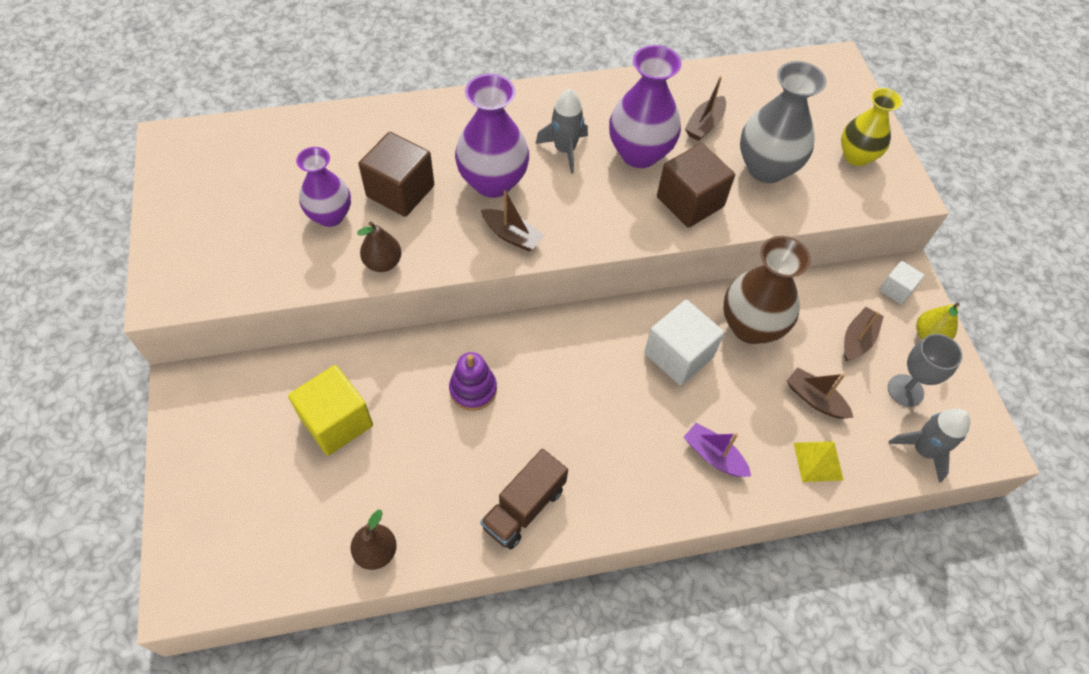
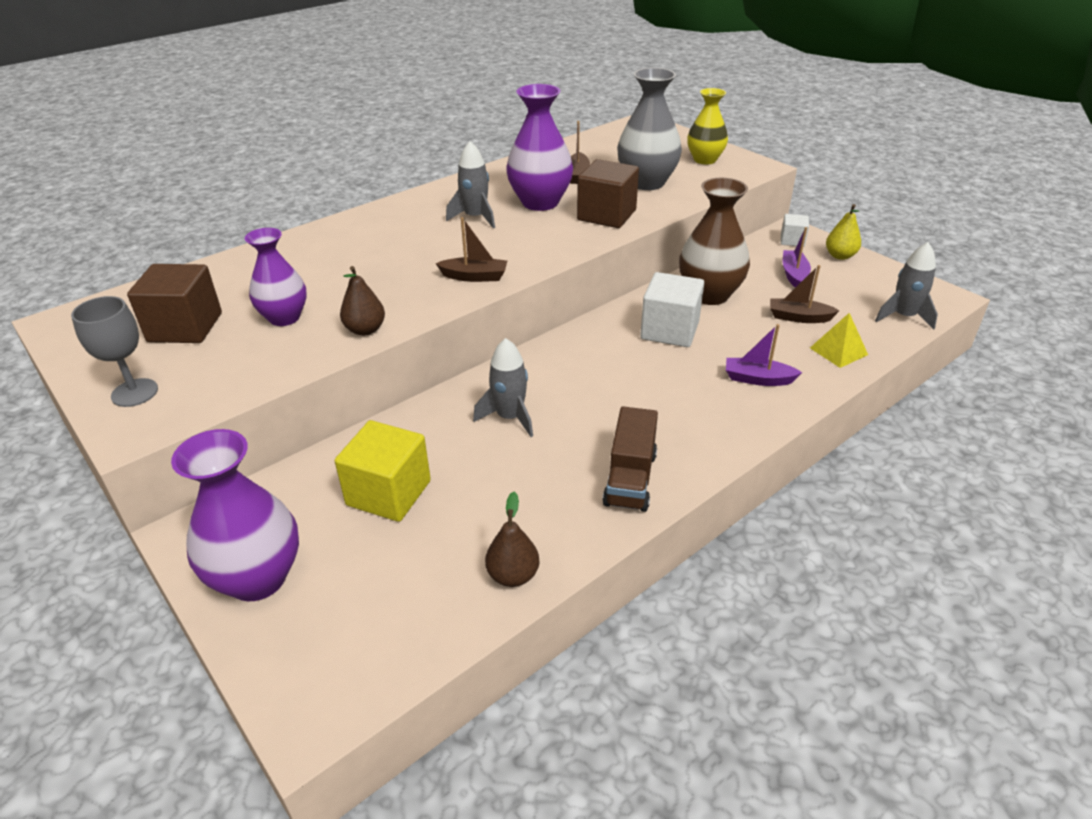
camera: 25 degrees left, 20 degrees down
(400, 191) = (344, 282): brown cube -> brown cube (185, 327)
(473, 389) = (509, 417): purple stacking toy -> grey rocket
(493, 182) = (428, 252): purple vase -> purple vase (257, 578)
(857, 339) = (794, 275): brown boat -> purple boat
(905, 390) = (856, 289): grey goblet -> grey goblet (134, 393)

